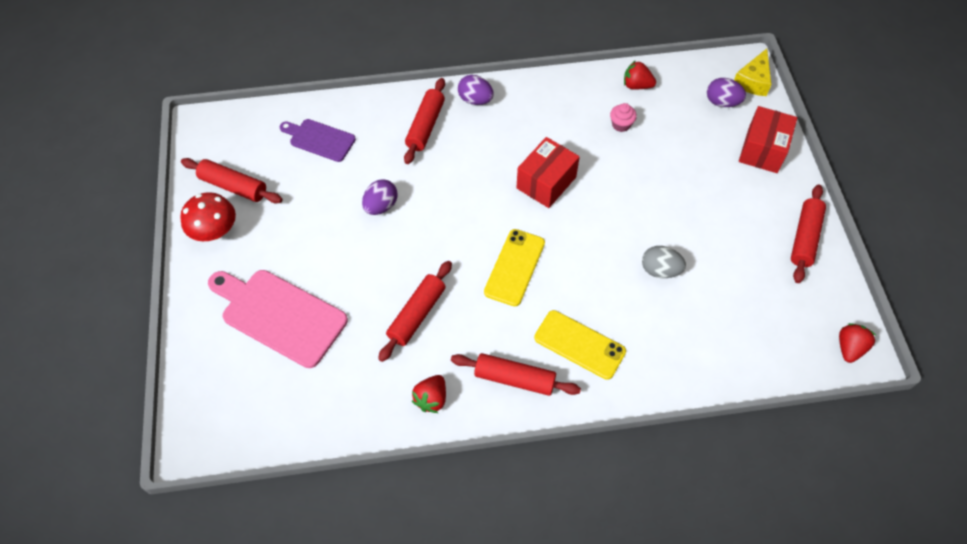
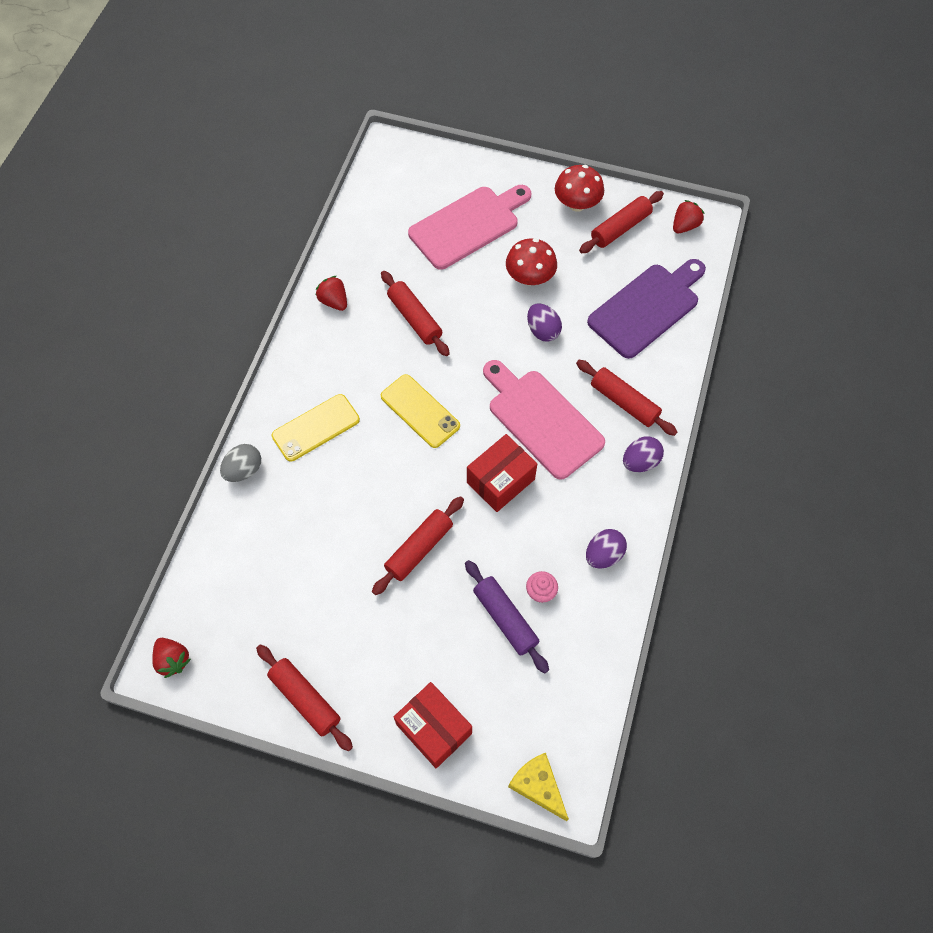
camera: 115 degrees right, 5 degrees up
(319, 139) = (647, 307): purple cutting board -> purple cutting board, size x1.70
(323, 238) = (530, 277): none -> red mushroom
(473, 175) = (541, 420): none -> pink cutting board
(514, 379) = (315, 365): red rolling pin -> red rolling pin (419, 548)
(546, 182) = (500, 481): red box -> red box turned 75 degrees clockwise
(636, 85) = (590, 640): red strawberry -> red strawberry (684, 226)
(656, 138) = (505, 619): none -> purple rolling pin
(660, 270) = (348, 534): grey egg -> grey egg (244, 470)
(722, 102) = (522, 725): purple egg -> purple egg (603, 555)

